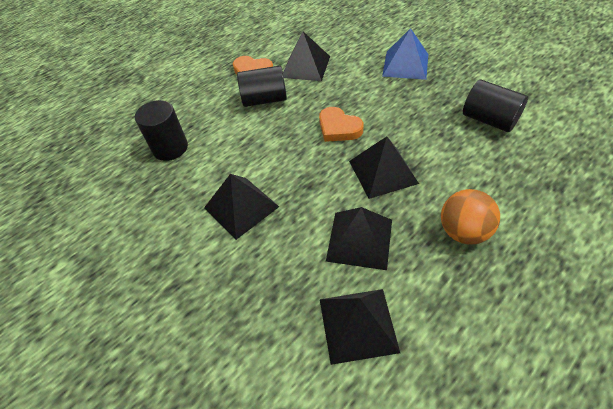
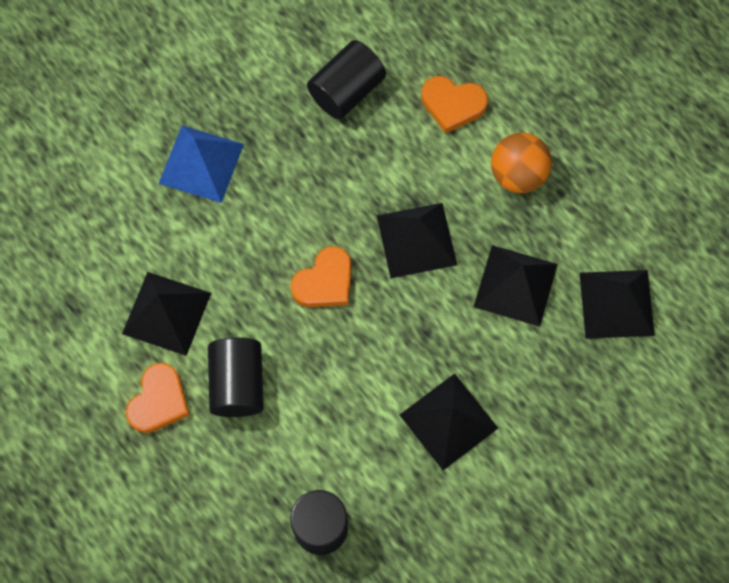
camera: 90 degrees left, 20 degrees up
(508, 180) = (452, 105): none -> orange heart

